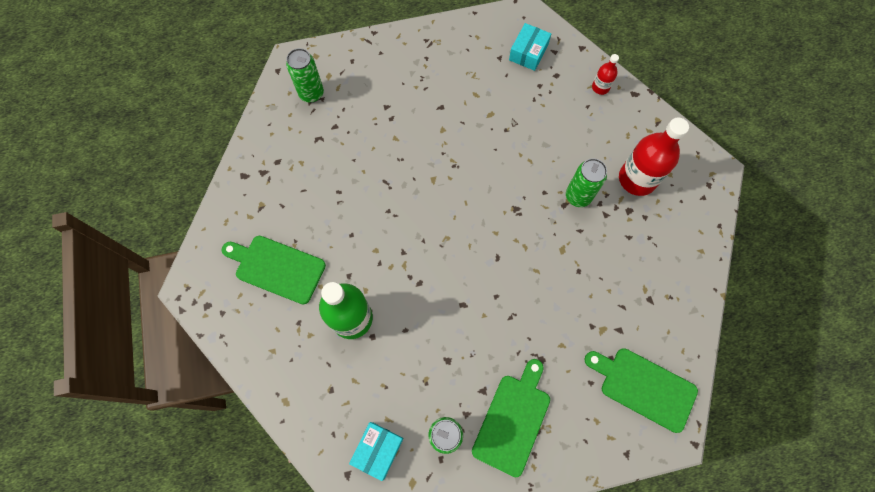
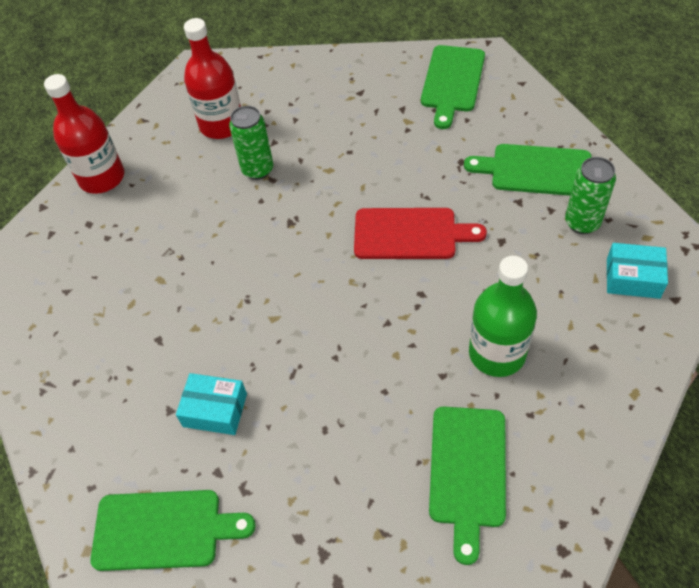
camera: 100 degrees left, 15 degrees down
(311, 94) = (163, 530): green can -> green cutting board
(477, 292) = (410, 234): none -> red cutting board
(528, 52) = (55, 261): turquoise box -> turquoise box (215, 410)
(600, 87) = (102, 177): red bottle -> red bottle, size x2.03

